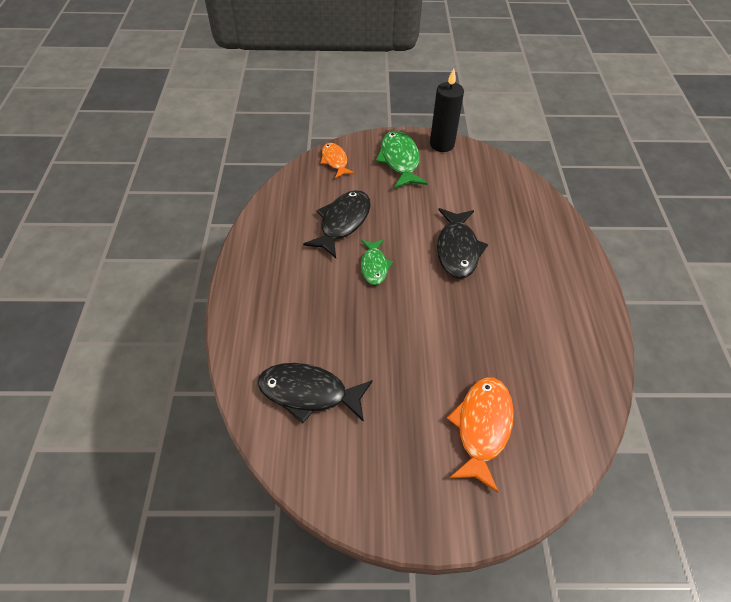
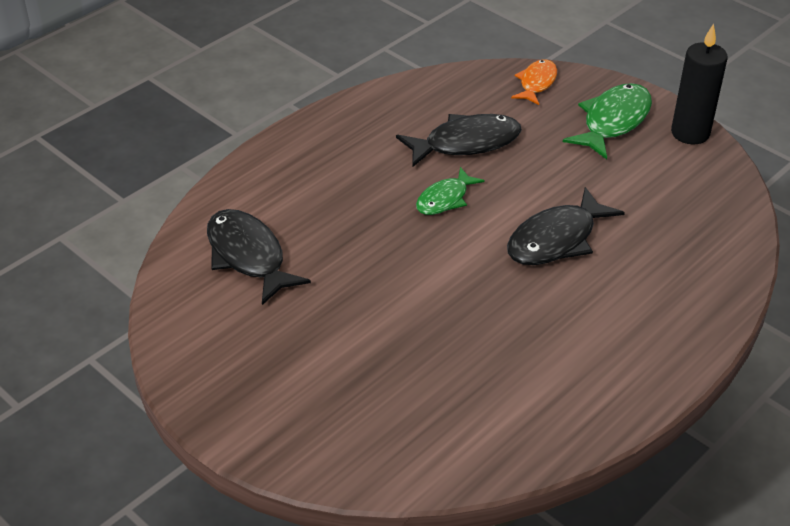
camera: 45 degrees right, 10 degrees down
(482, 427) = (363, 390): orange fish -> none

